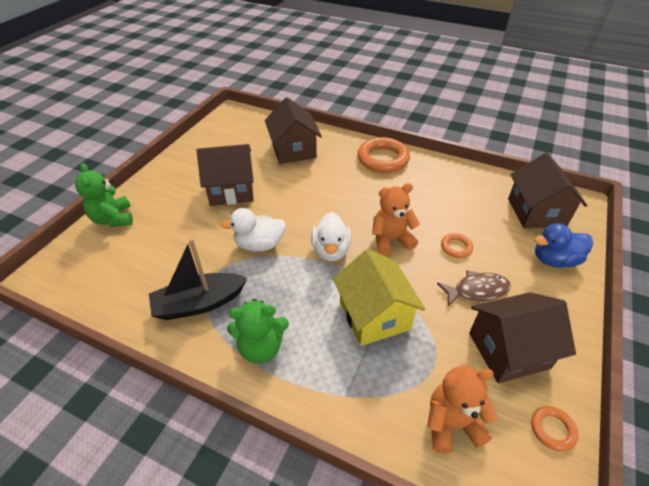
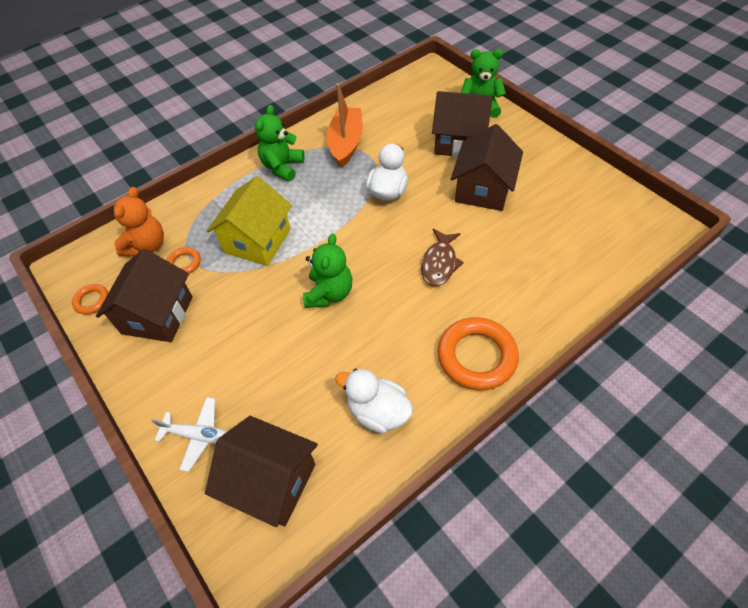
camera: 120 degrees right, 10 degrees up
(199, 303) = (346, 143): black boat -> orange boat
(293, 150) = (540, 265): brown house -> brown house (459, 141)
(331, 250) = (347, 239): white duck -> white duck (378, 412)
(374, 315) = (257, 241): yellow house -> yellow house turned 75 degrees counterclockwise
(391, 240) = (329, 293): orange teddy bear -> green teddy bear
(456, 247) = (281, 346): orange ring -> orange ring (184, 263)
(477, 290) = (222, 331): brown fish -> brown fish (439, 263)
(554, 260) = (199, 435): blue duck -> white plane

